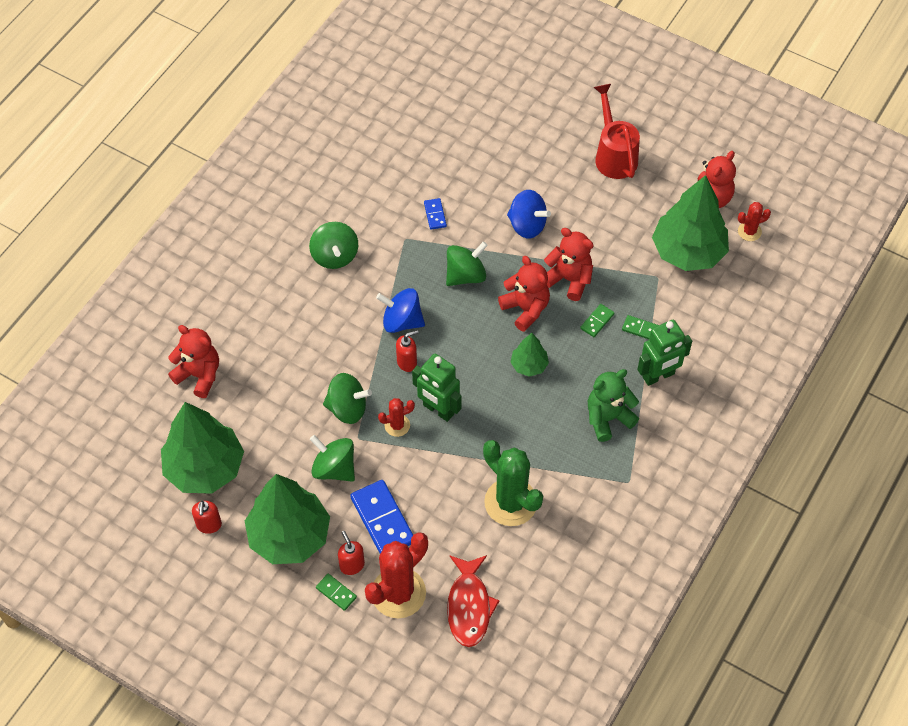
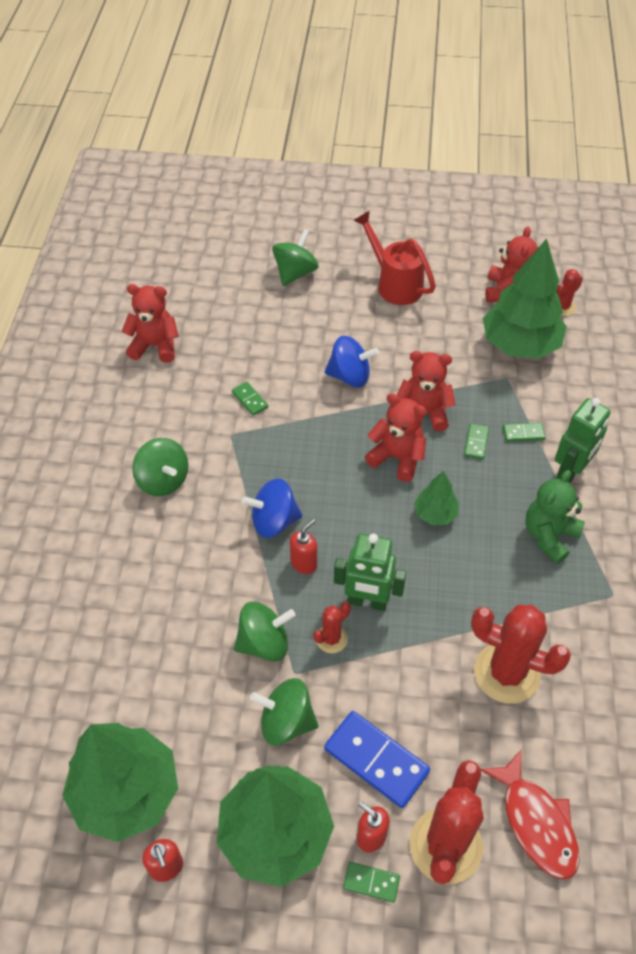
camera: 25 degrees left, 5 degrees down
(199, 375) = (66, 677): red teddy bear -> red teddy bear (155, 346)
(435, 215) = (250, 400): blue domino -> green domino
(465, 275) = (315, 448): green spinning top -> green spinning top (295, 273)
(510, 502) = (506, 673): green cactus -> red cactus

